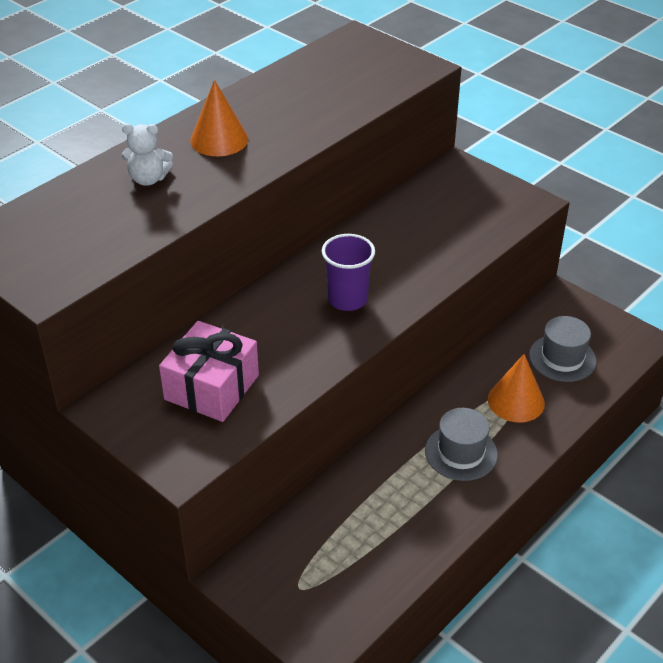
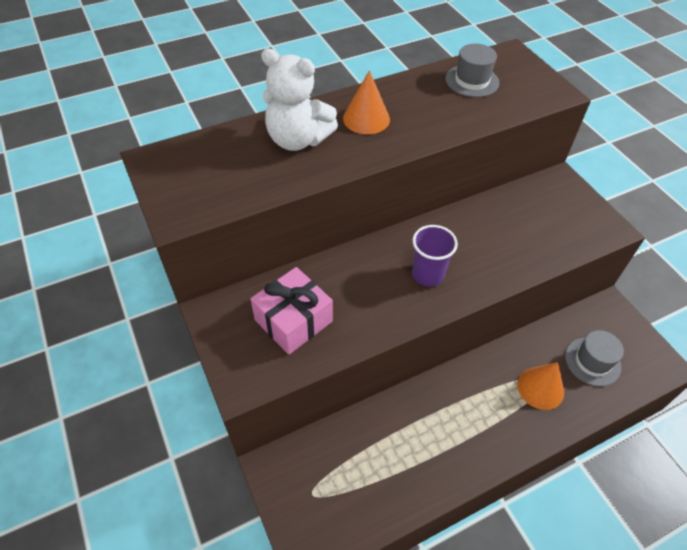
camera: 20 degrees right, 10 degrees up
(148, 179) = (298, 139): white teddy bear -> white teddy bear, size x1.82
(461, 452) = (479, 419): grey hat -> grey hat (472, 81)

